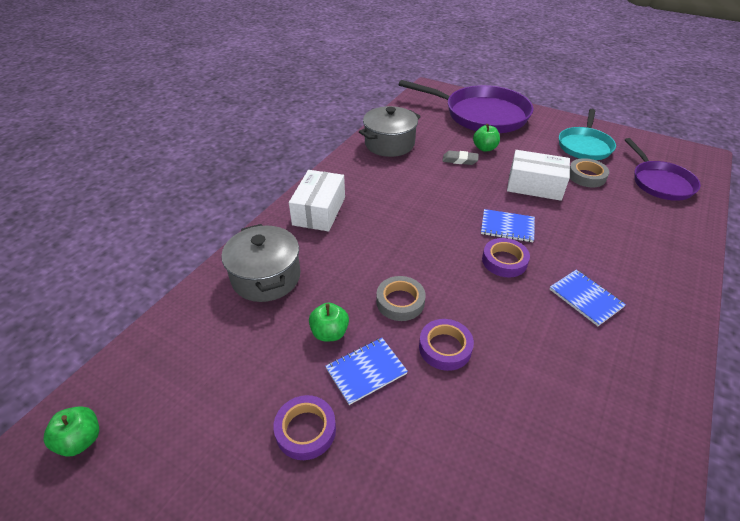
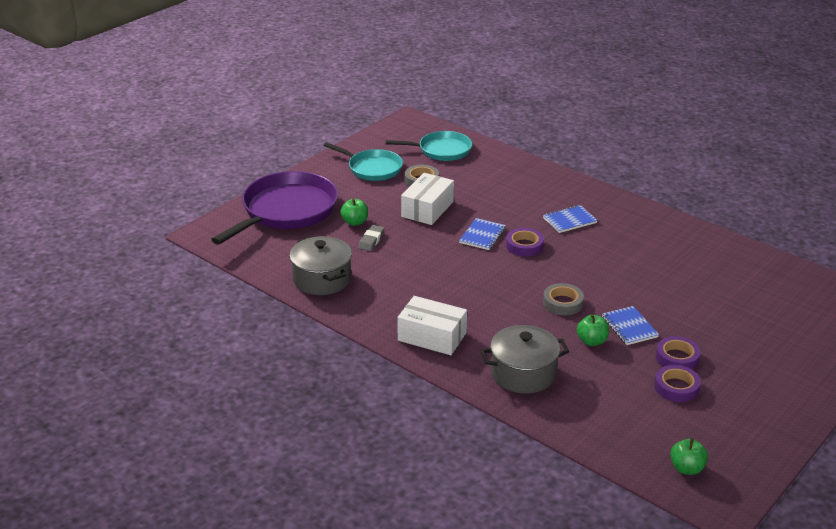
camera: 80 degrees left, 10 degrees down
(445, 347) = (610, 289): purple tape -> purple tape (676, 387)
(660, 182) = (442, 150): purple pan -> turquoise pan

